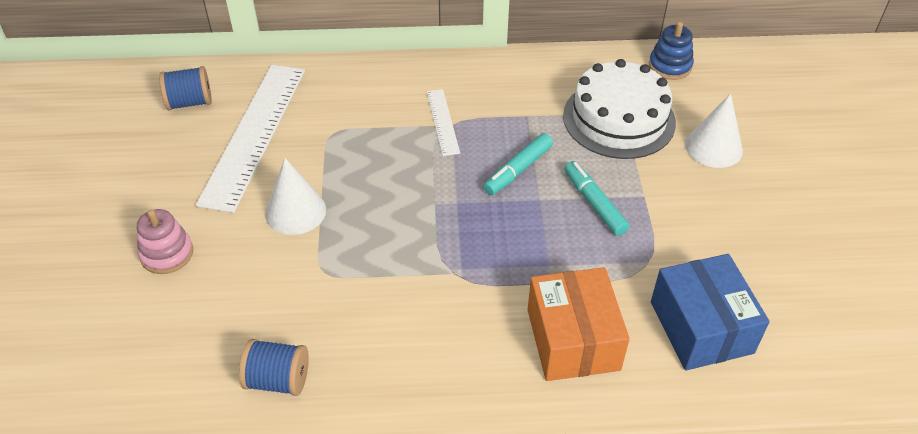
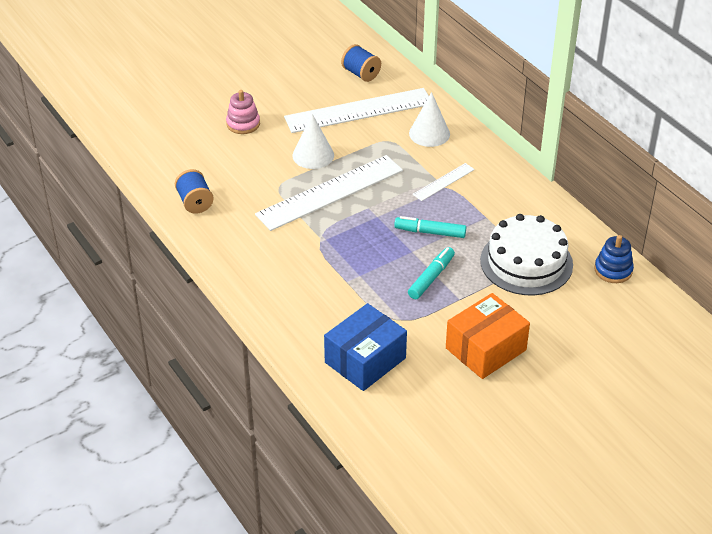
camera: 60 degrees right, 5 degrees down
(379, 226) = (330, 192): none -> white ruler
(573, 339) = (310, 306): orange box -> orange box (485, 349)
(713, 147) = (542, 320): white cone -> white cone (429, 133)

